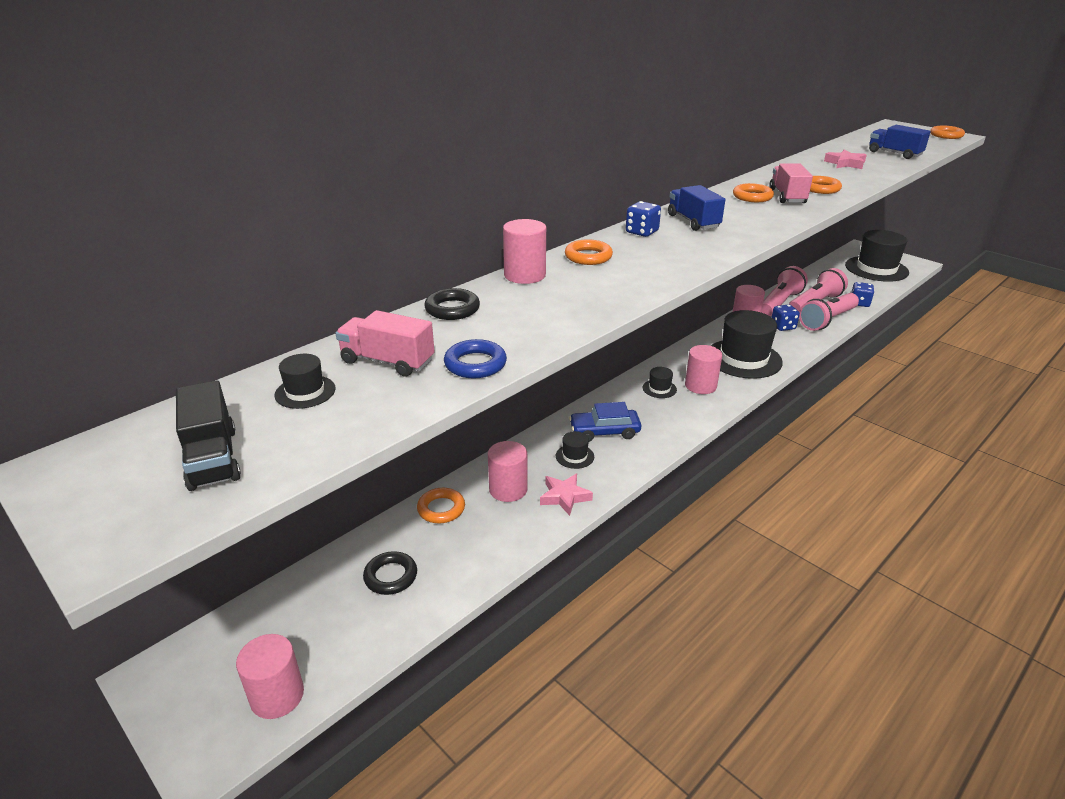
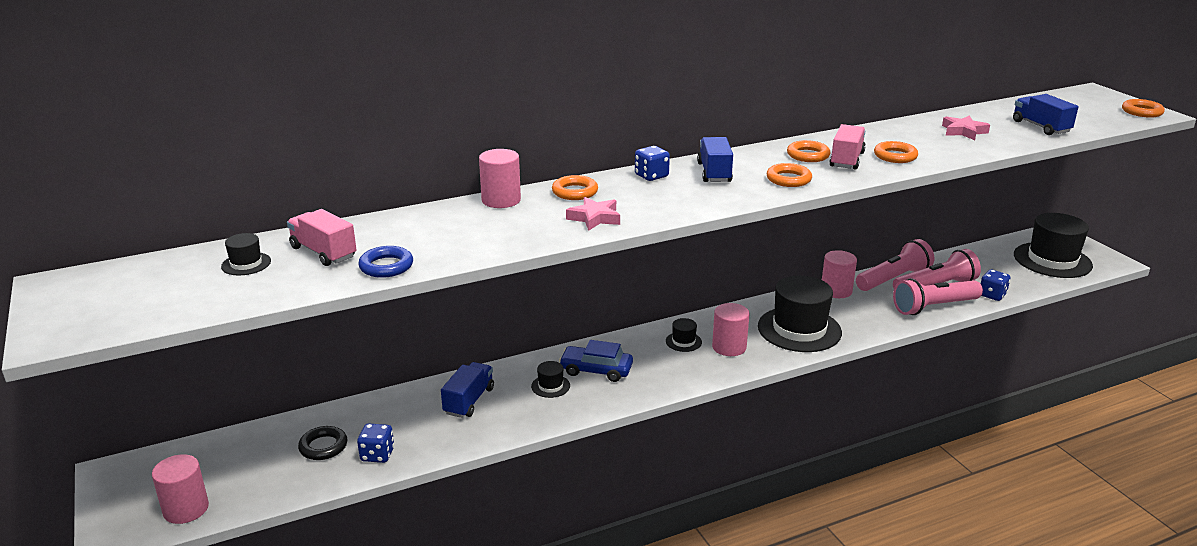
camera: 20 degrees right, 5 degrees down
(213, 458) = (150, 297): black truck -> none
(441, 509) = (400, 404): orange ring -> orange ring (788, 179)
(452, 309) = (412, 219): black ring -> none
(508, 489) = (469, 401): pink cylinder -> blue truck
(564, 497) = (514, 418): pink star -> pink star (595, 218)
(783, 327) = (874, 304): blue dice -> blue dice (377, 455)

